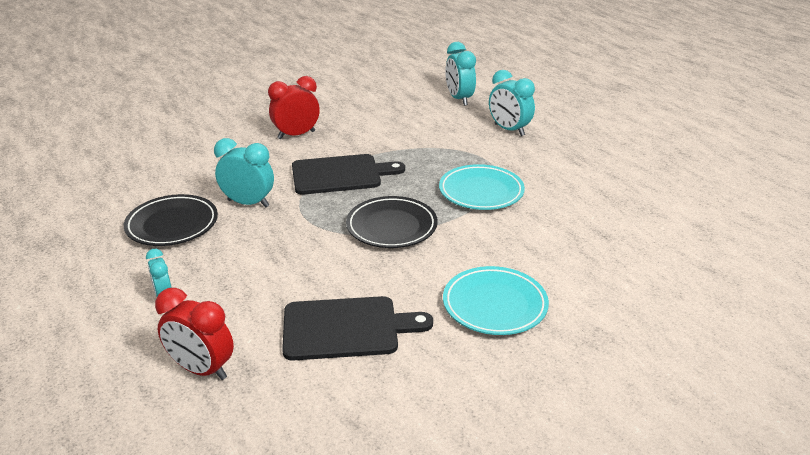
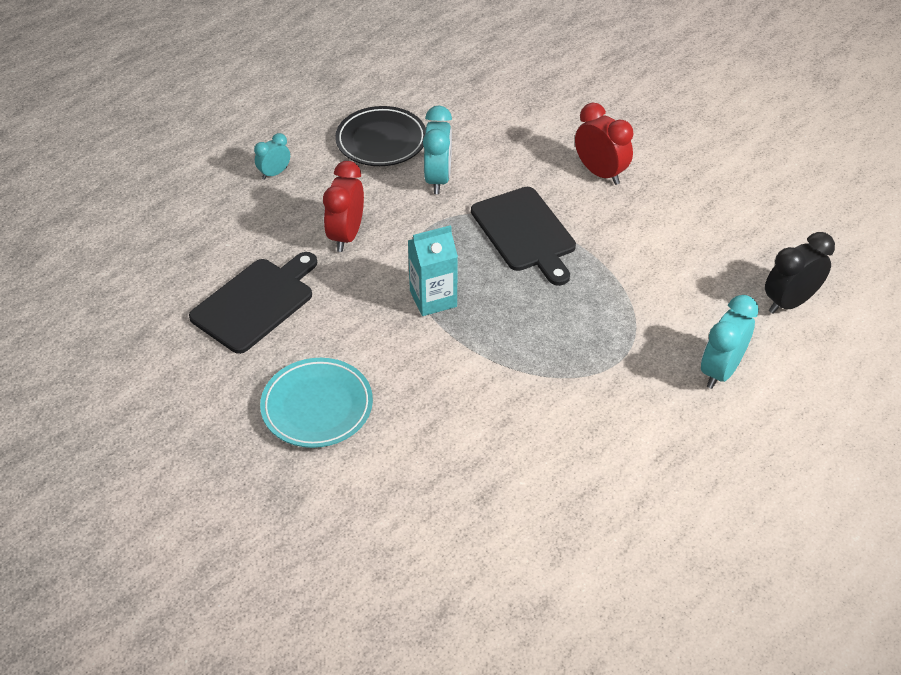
camera: 75 degrees right, 15 degrees up
(201, 369) = (186, 227): red clock -> red clock (346, 235)
(346, 328) = (256, 302): black cutting board -> black cutting board turned 120 degrees counterclockwise
(391, 227) = (433, 299): black plate -> turquoise carton
(459, 99) = (789, 302): turquoise clock -> black clock
(481, 192) = (538, 364): turquoise plate -> none

